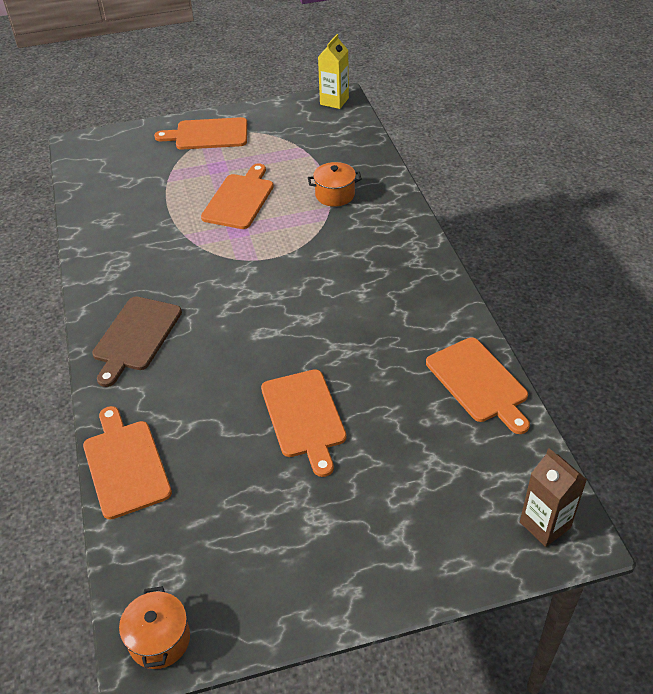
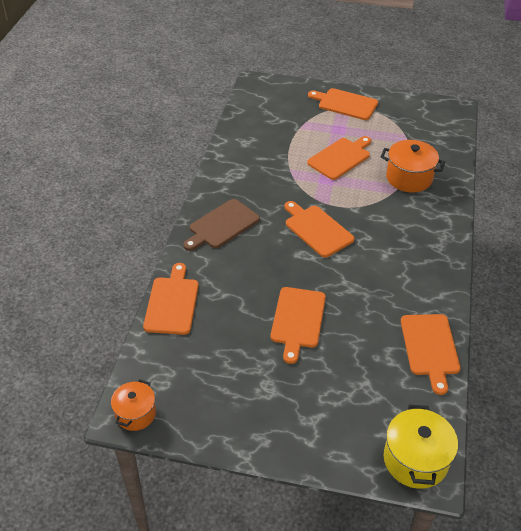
camera: 25 degrees right, 0 degrees up
(262, 295) = (317, 229): none -> orange cutting board
(334, 101) = (450, 108): yellow carton -> none
(335, 195) = (409, 178): orange pot -> orange pot, size x1.53
(545, 525) = (415, 460): brown carton -> yellow pot

